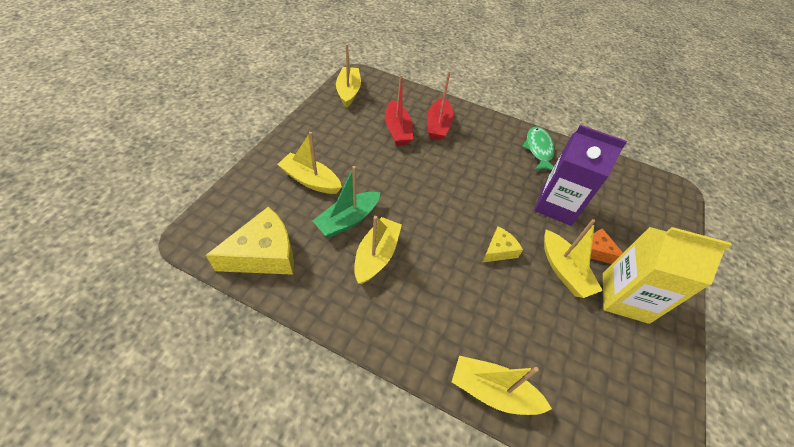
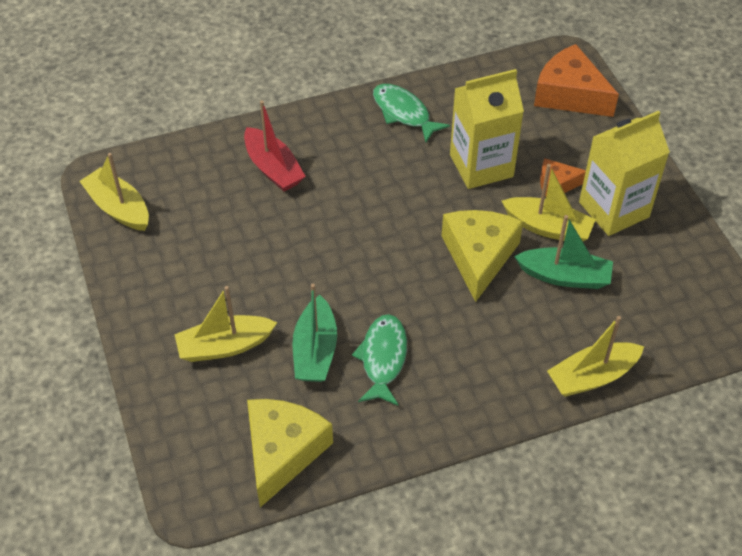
camera: 40 degrees left, 0 degrees up
(376, 255) = (383, 358): yellow boat -> green fish
(397, 130) = (238, 211): red boat -> none
(499, 250) = (479, 256): yellow cheese -> yellow cheese, size x1.85
(543, 308) = (564, 276): none -> green boat
(556, 205) = (481, 166): purple carton -> yellow carton
(659, 211) = (569, 94): none -> orange cheese

